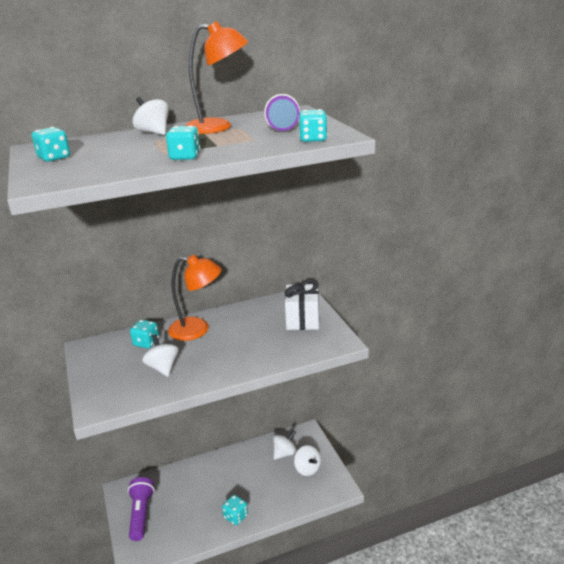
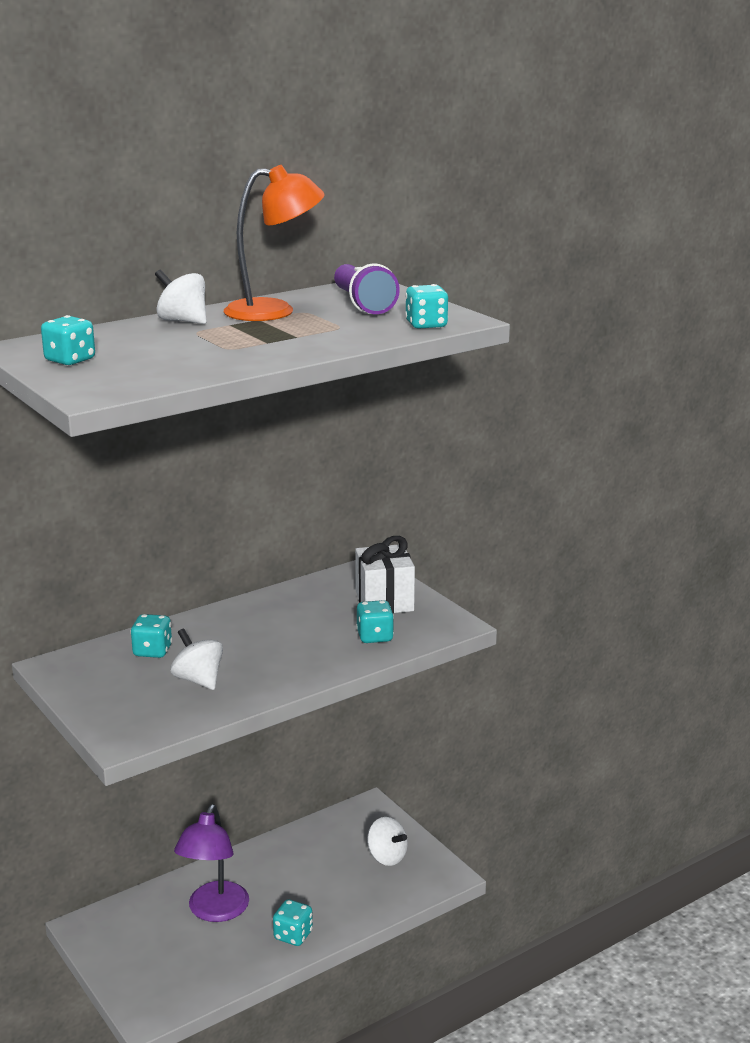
camera: 15 degrees left, 5 degrees down
(141, 514) = (132, 954): purple flashlight -> none
(185, 157) = (267, 353): turquoise dice -> turquoise dice (375, 637)
(196, 491) = (214, 911): none -> purple lamp
(197, 329) = (226, 627): orange lamp -> none
(285, 453) = (343, 840): white spinning top -> none

